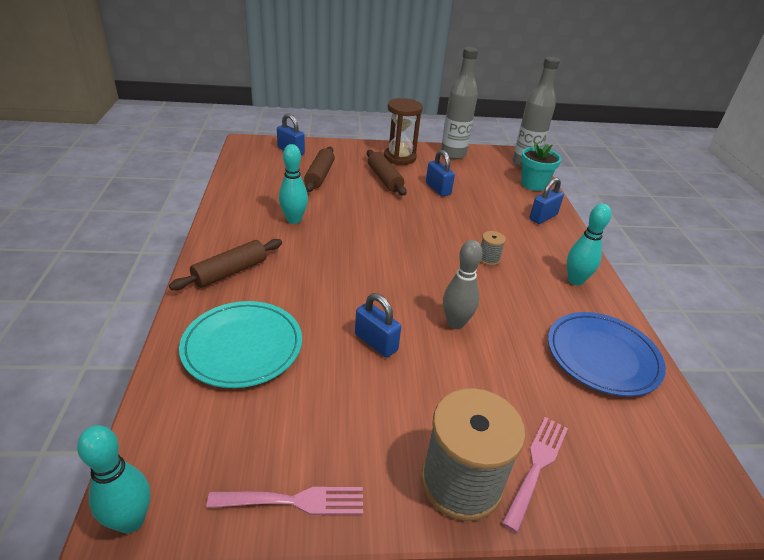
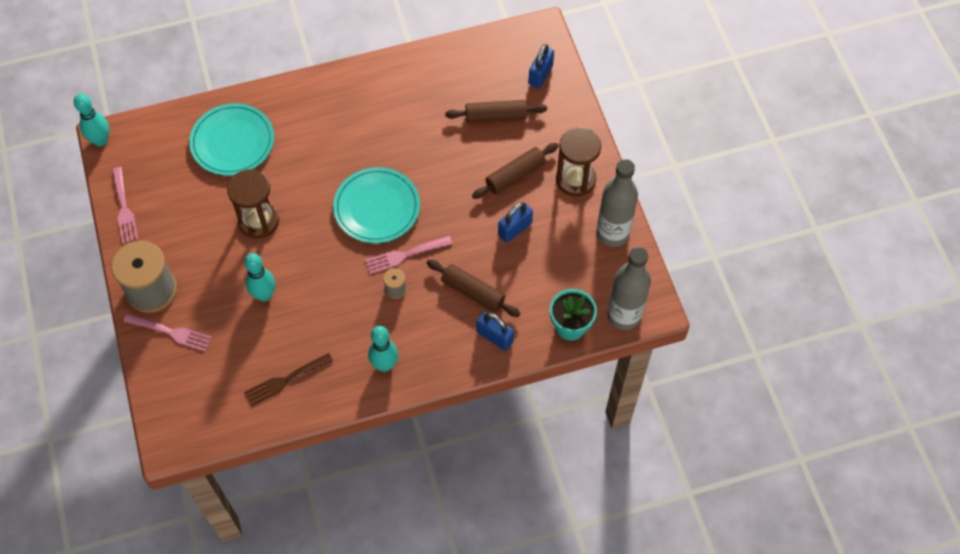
camera: 80 degrees right, 25 degrees up
(230, 272) = (311, 103): brown rolling pin -> brown rolling pin (473, 292)
(294, 220) = (403, 121): turquoise bowling pin -> turquoise bowling pin (264, 295)
(376, 342) = (258, 221): blue padlock -> brown hourglass
(390, 253) = (377, 207): none -> turquoise plate
(451, 247) = (404, 255): none -> pink fork
(455, 323) = (295, 271): grey bowling pin -> none
(602, 356) = (285, 380): blue plate -> brown fork

